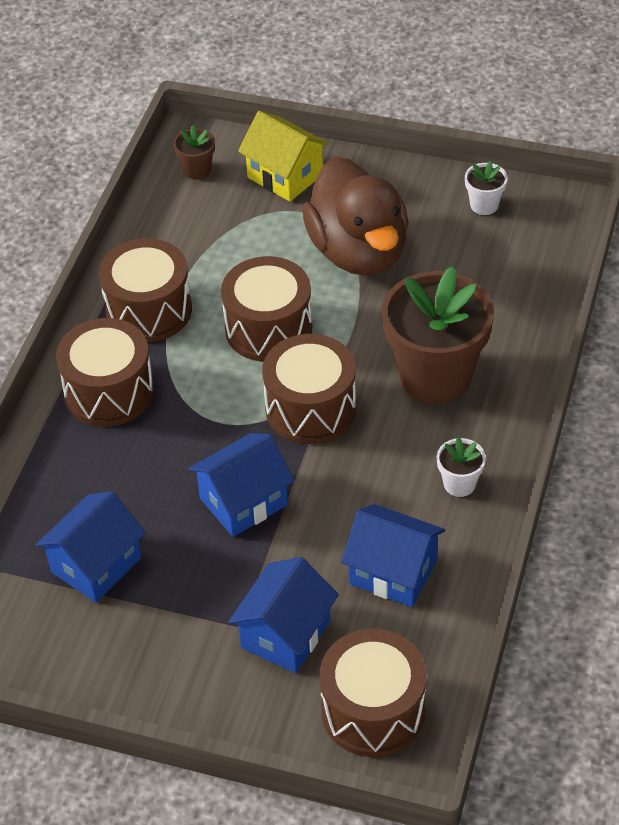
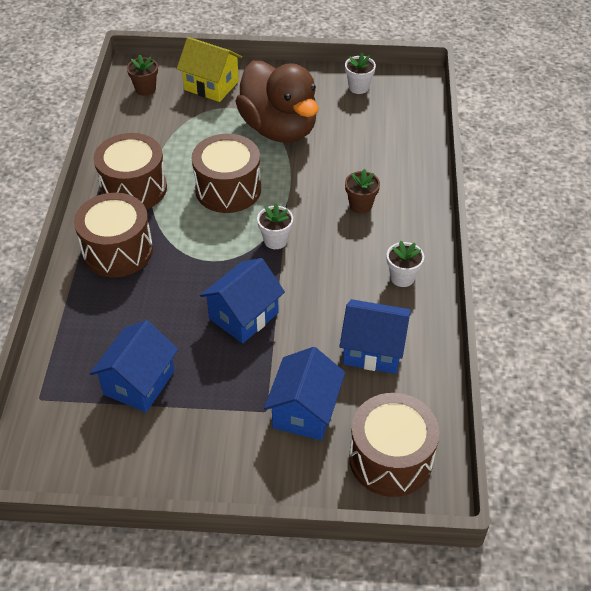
camera: 15 degrees left, 0 degrees up
(310, 408) = (275, 240): brown drum -> white flower pot
(435, 376) = (360, 205): brown flower pot -> brown flower pot, size x0.43

